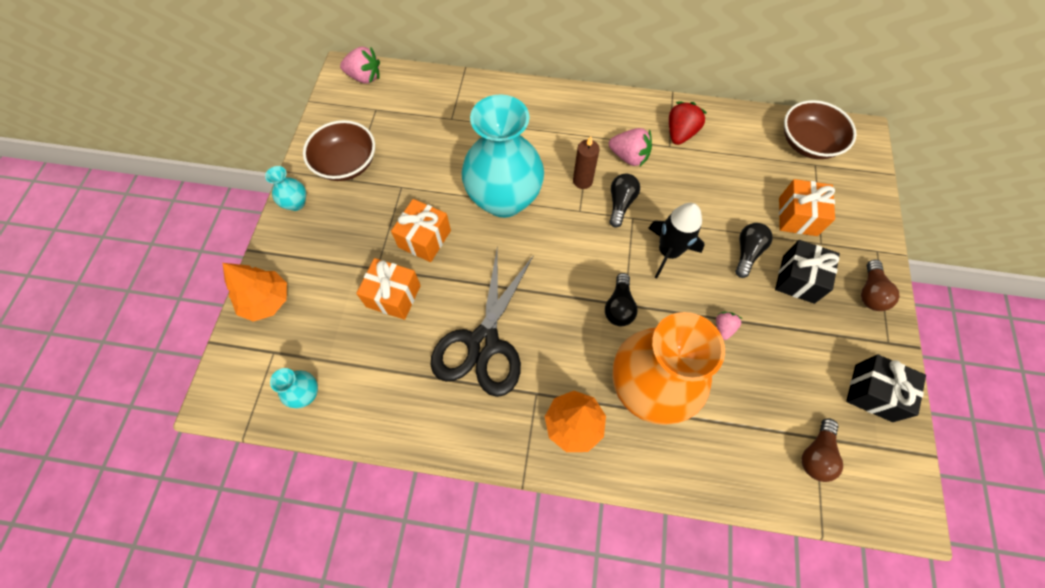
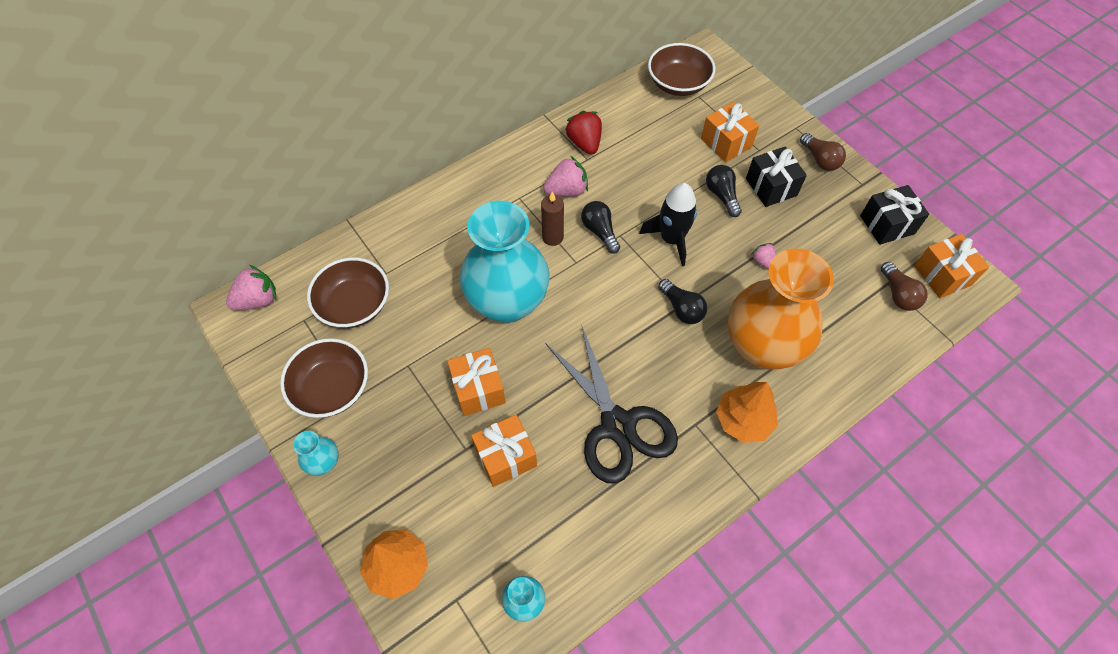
camera: 45 degrees left, 5 degrees down
(412, 124) = (354, 305): none -> brown bowl
(879, 477) = (942, 275): none -> orange gift

